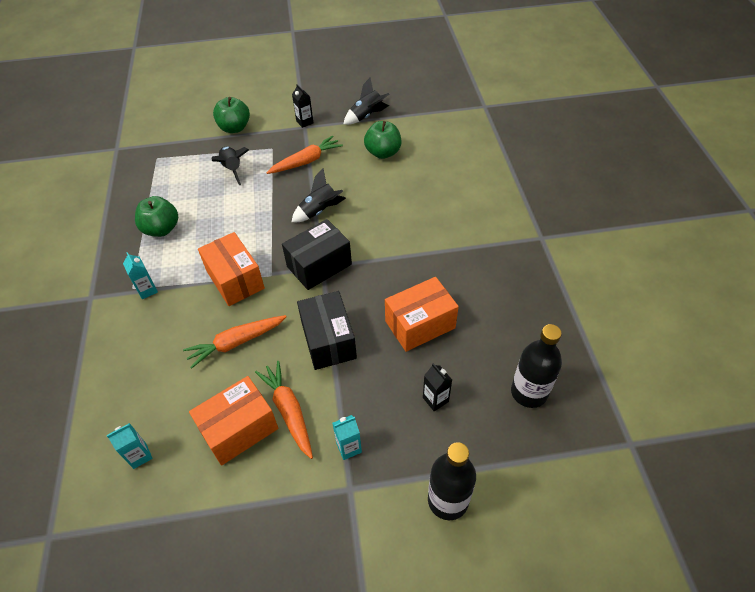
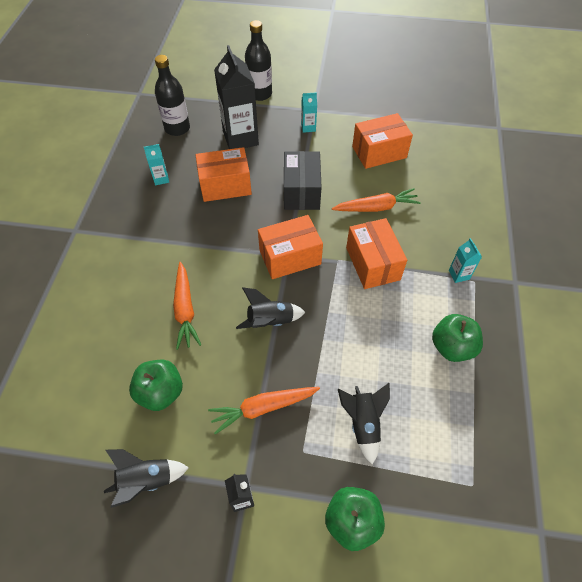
camera: 165 degrees left, 5 degrees up
(140, 456) = (448, 153): turquoise carton -> turquoise carton (161, 179)
(289, 411) = (343, 154): orange carrot -> orange carrot (185, 309)
(319, 265) = (290, 257): black box -> orange box
(435, 399) = (240, 138): black carton -> black carton, size x2.21

